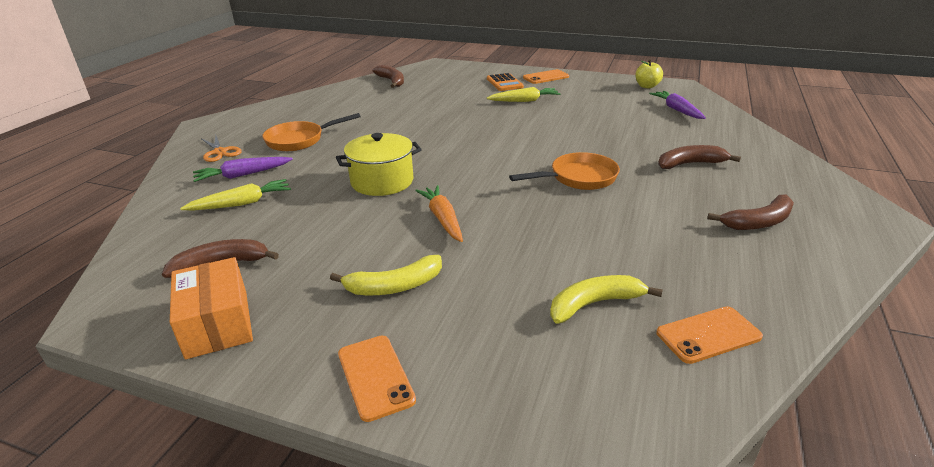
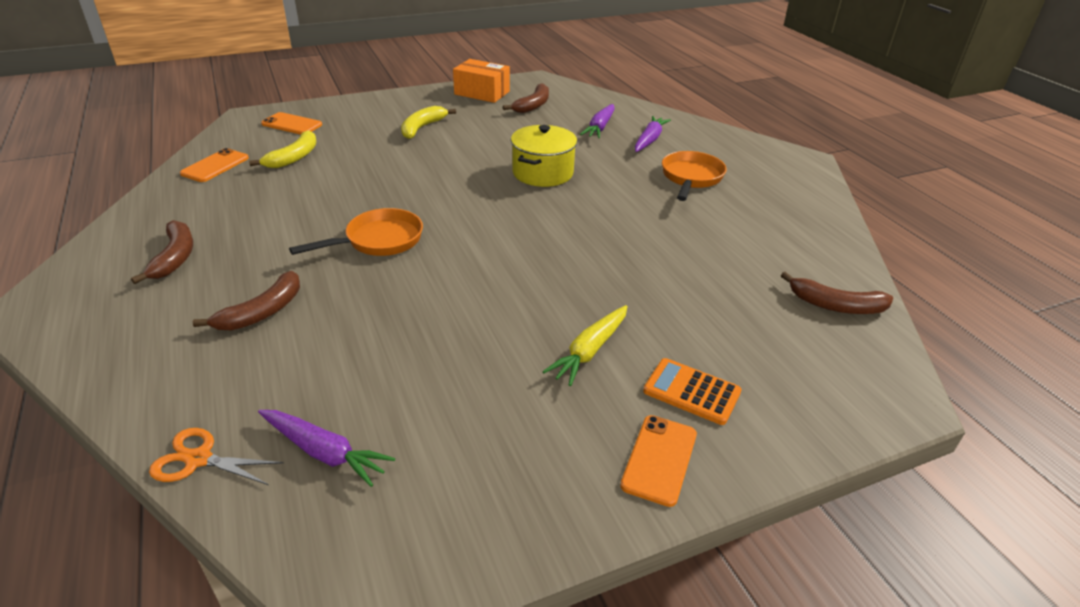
camera: 135 degrees right, 5 degrees up
(220, 152) = (715, 146): orange scissors -> orange scissors (199, 459)
(242, 203) = (600, 127): yellow carrot -> purple carrot
(375, 377) = (380, 103): orange phone -> orange phone (292, 124)
(442, 219) = (450, 166): orange carrot -> none
(578, 178) = (378, 241): orange pan -> orange pan turned 150 degrees counterclockwise
(647, 86) = (432, 538): yellow apple -> none
(758, 222) = (175, 257): brown banana -> brown banana turned 150 degrees clockwise

